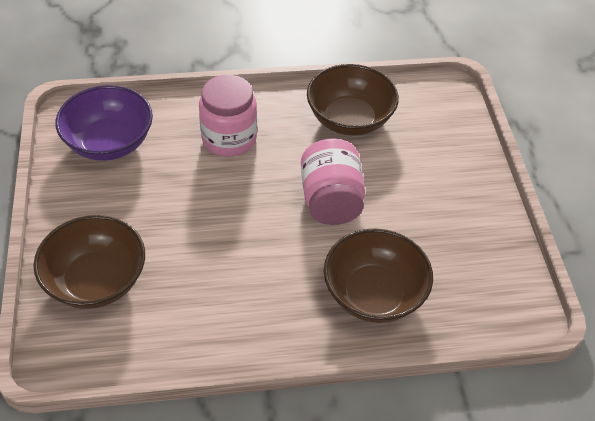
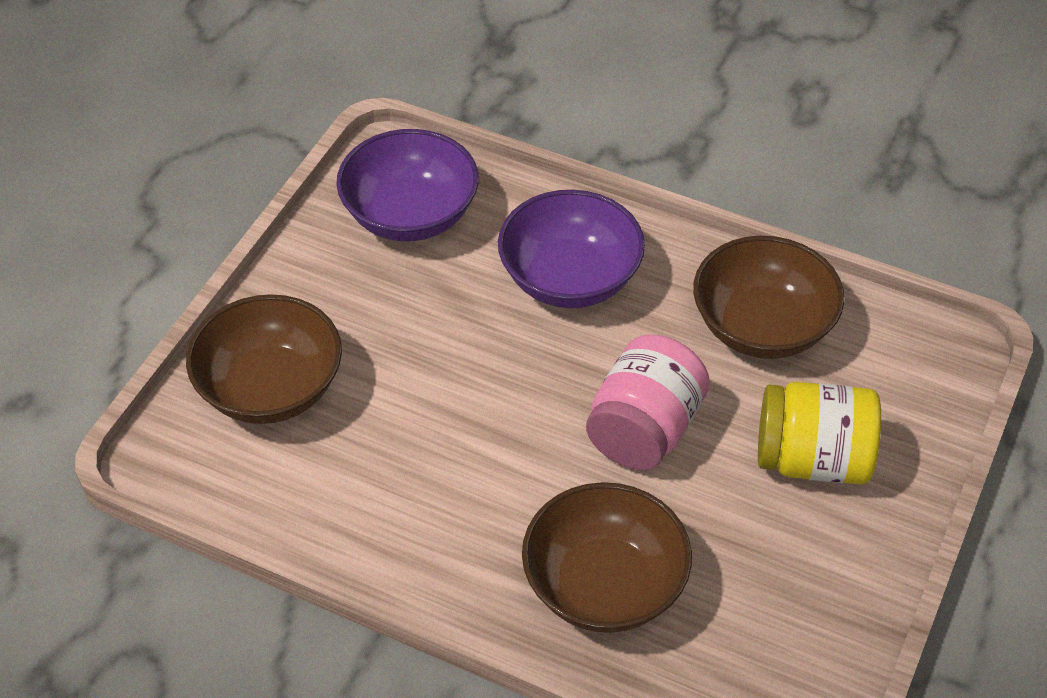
camera: 35 degrees right, 0 degrees up
(229, 138) = (570, 278): pink jar -> purple bowl
(426, 175) = (812, 459): none -> yellow jar

